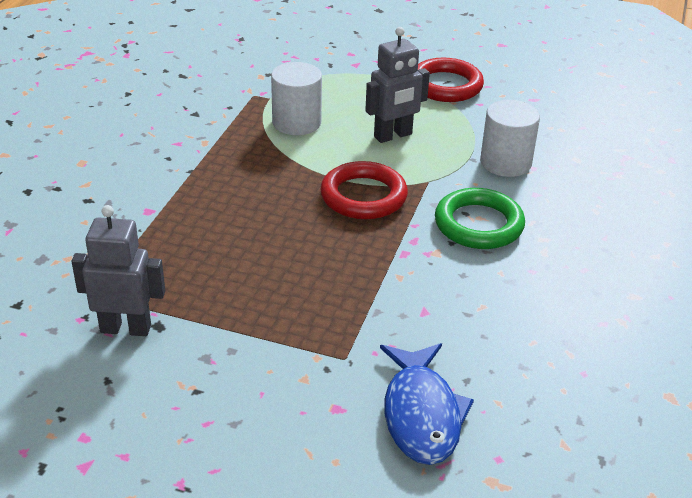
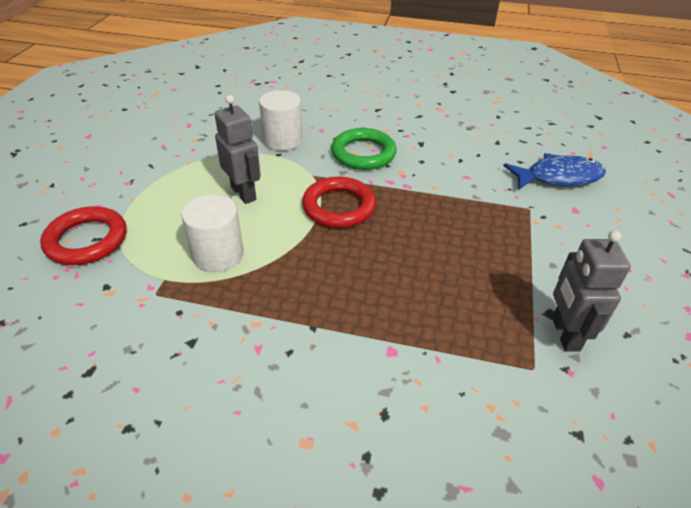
camera: 95 degrees left, 5 degrees up
(446, 85) = (158, 165): red ring -> red ring (87, 240)

